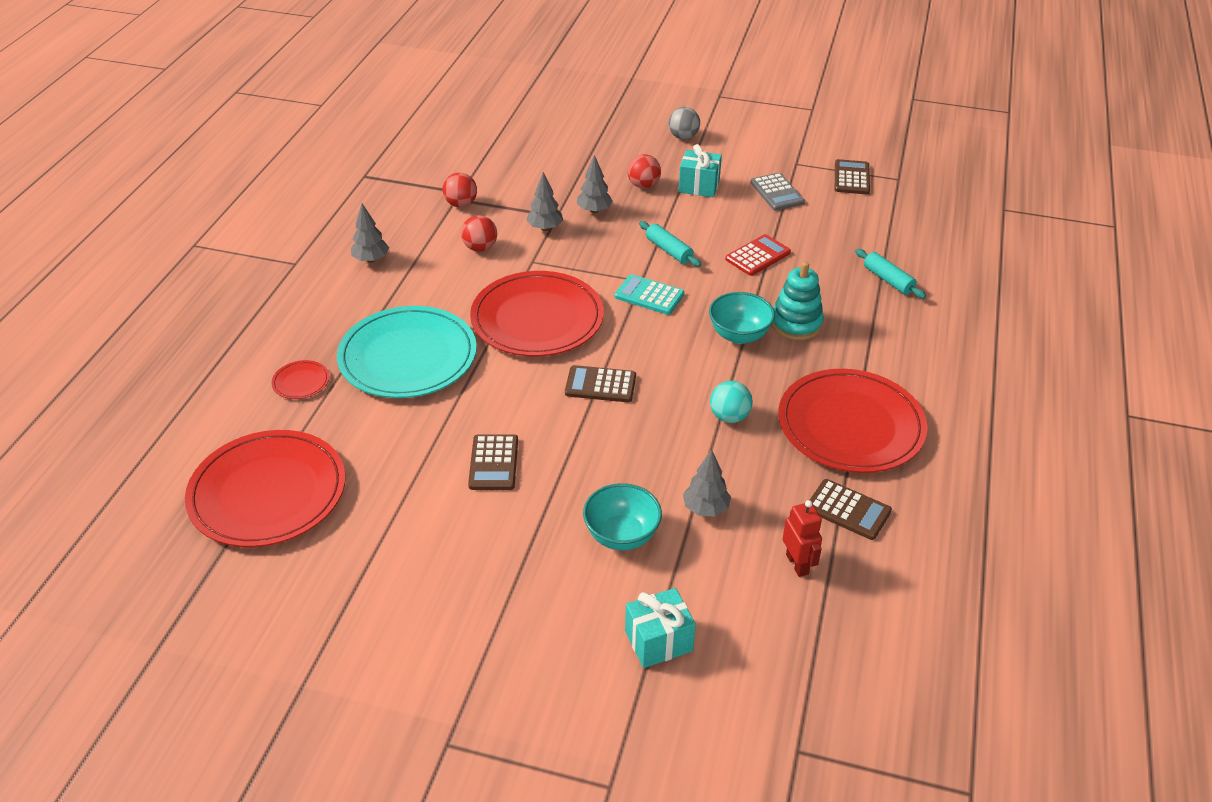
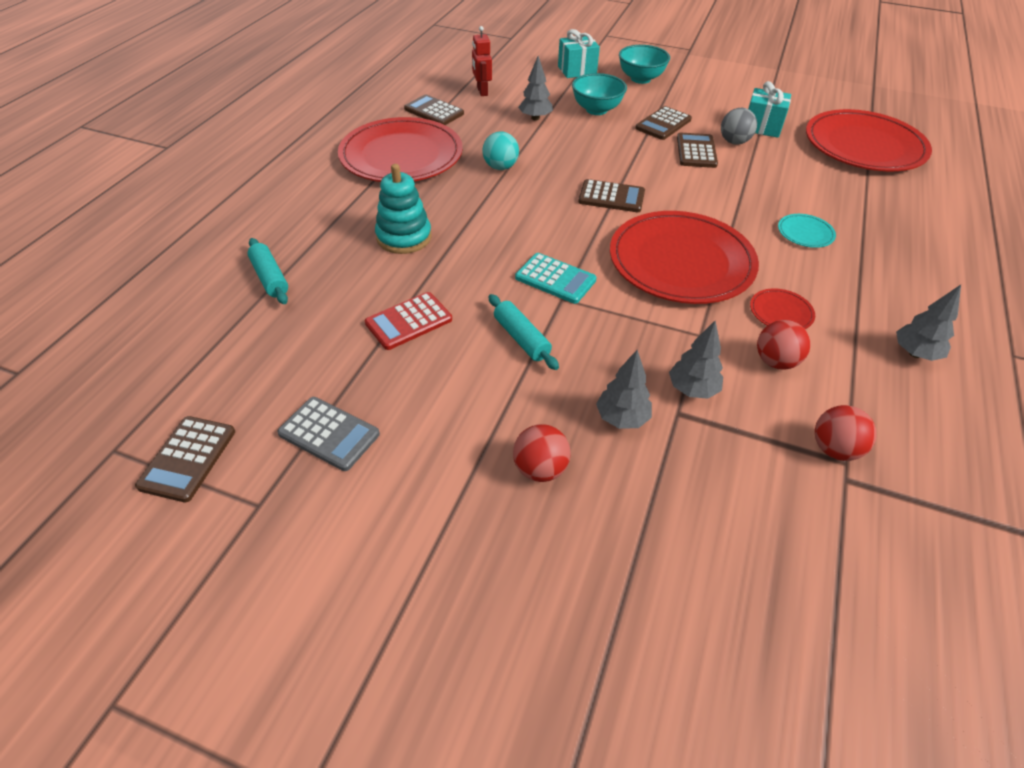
camera: 175 degrees left, 5 degrees up
(301, 382) = (897, 218): red plate -> red plate (781, 312)
(408, 357) = (805, 233): turquoise plate -> turquoise plate, size x0.40
(529, 512) = (663, 124): none -> brown calculator
(683, 137) = (440, 613): grey ball -> grey ball (734, 142)
(699, 186) = (449, 459): turquoise gift -> turquoise gift (762, 127)
(739, 335) = (468, 230): turquoise bowl -> turquoise bowl (640, 79)
(777, 193) = (329, 434): grey calculator -> grey calculator turned 135 degrees clockwise

